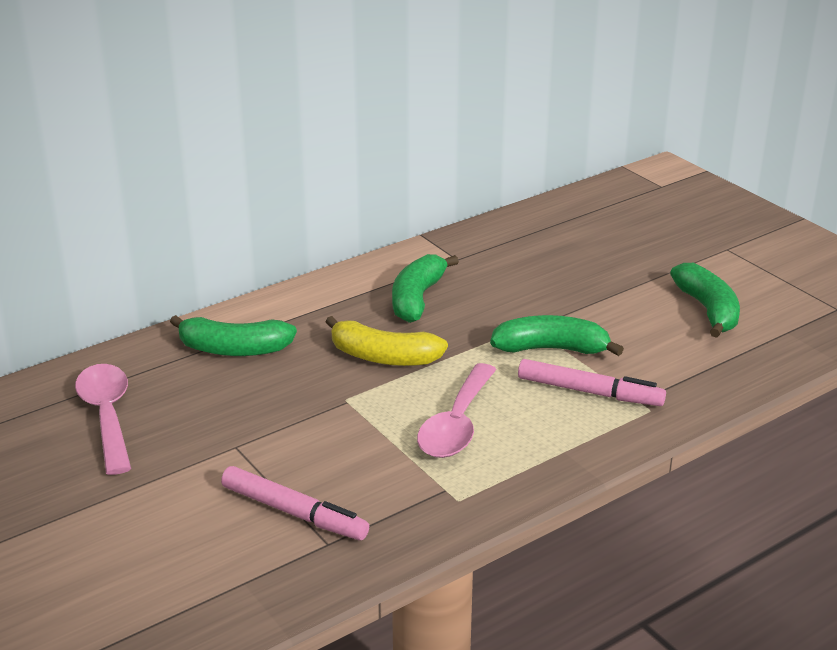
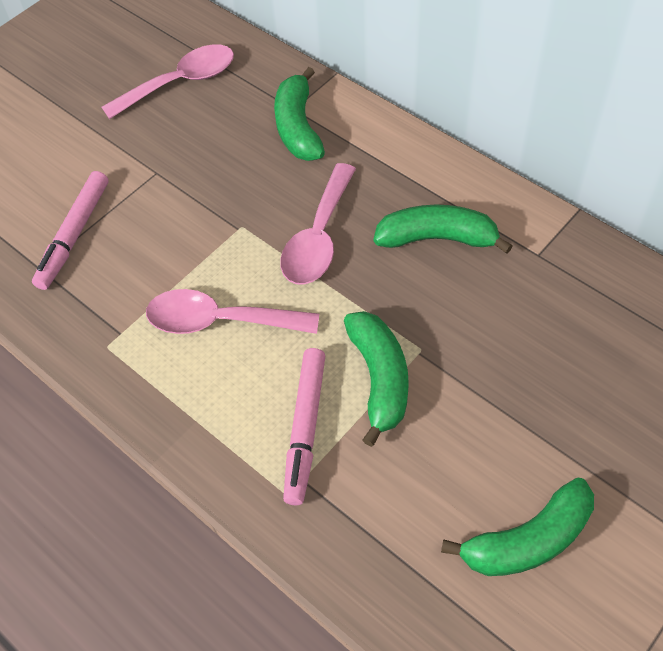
camera: 80 degrees right, 25 degrees up
(383, 357) = (318, 237): yellow banana -> pink spoon

